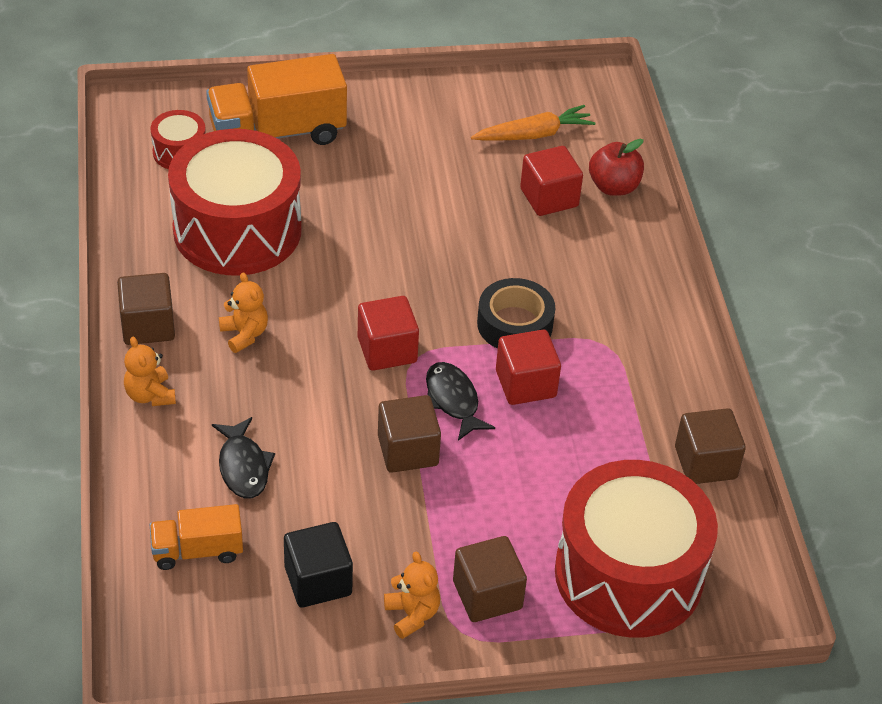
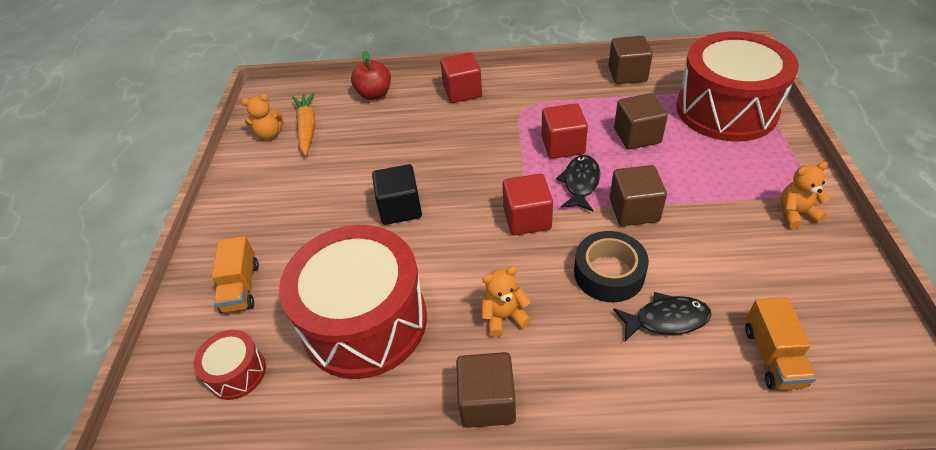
camera: 75 degrees left, 0 degrees up
(150, 395) = (583, 399): orange teddy bear -> orange teddy bear (269, 134)
(277, 133) = (241, 287): orange truck -> orange truck, size x0.55
(318, 581) = (781, 269): black cube -> black cube (400, 208)
(453, 400) = (580, 183): black fish -> black fish turned 120 degrees clockwise
(487, 595) = (764, 174): brown cube -> brown cube (637, 136)
(515, 324) = (503, 148): black tape -> black tape (609, 273)
(549, 198) = (377, 124): red cube -> red cube (462, 91)

